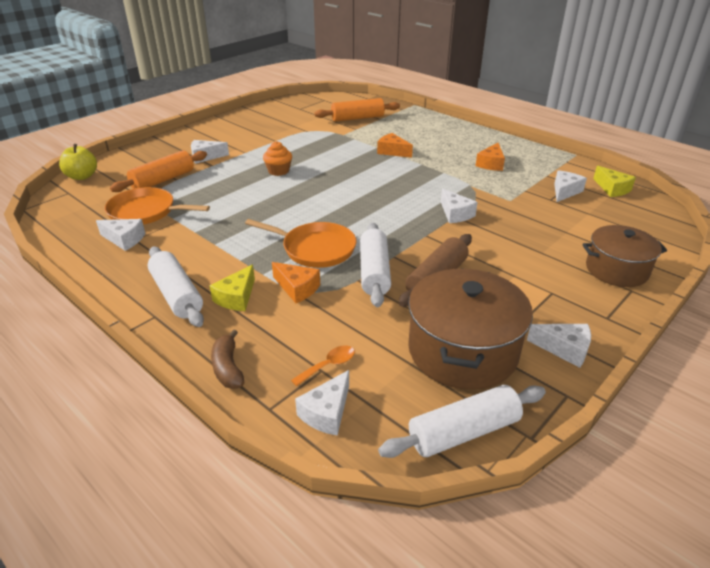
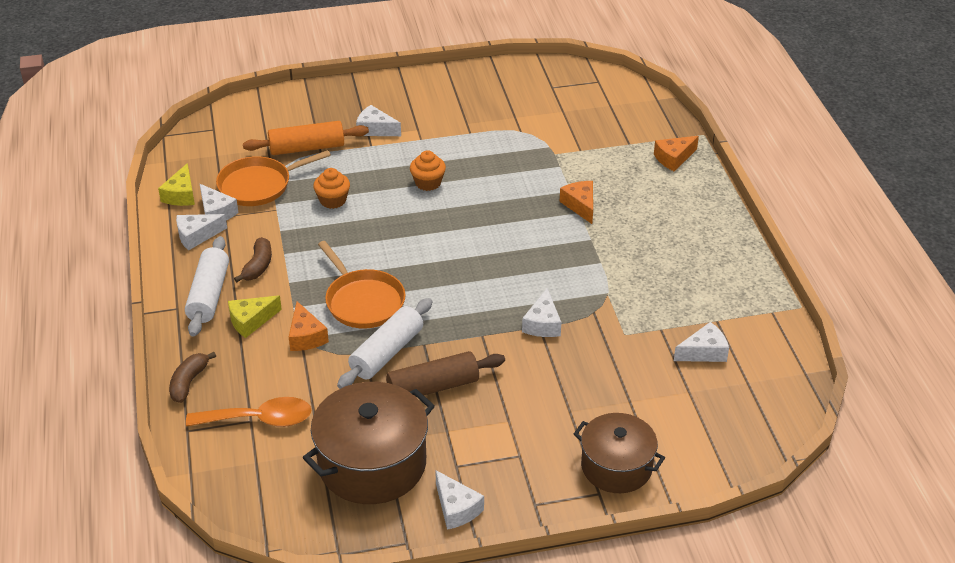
camera: 35 degrees right, 5 degrees up
(82, 176) = (240, 111): yellow apple -> none
(145, 212) = (258, 185): orange pan -> orange pan turned 75 degrees counterclockwise
(201, 259) = (258, 266): none -> brown banana
(218, 201) = (333, 200): none -> orange cupcake
(327, 412) = (221, 455): white cheese -> white cheese (197, 236)
(328, 365) = (259, 419): orange spoon -> orange spoon, size x1.84
(357, 118) = (602, 132): orange rolling pin -> none
(463, 432) = (297, 522): white rolling pin -> none
(491, 164) = (672, 274): orange cheese -> orange cheese (673, 158)
(612, 189) = (767, 375): yellow cheese -> yellow cheese (181, 195)

